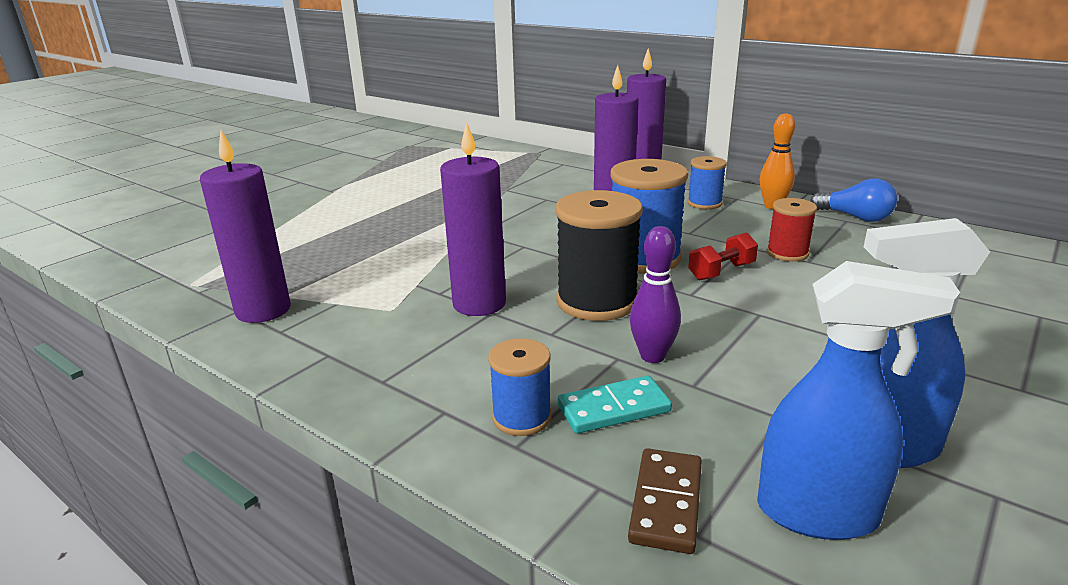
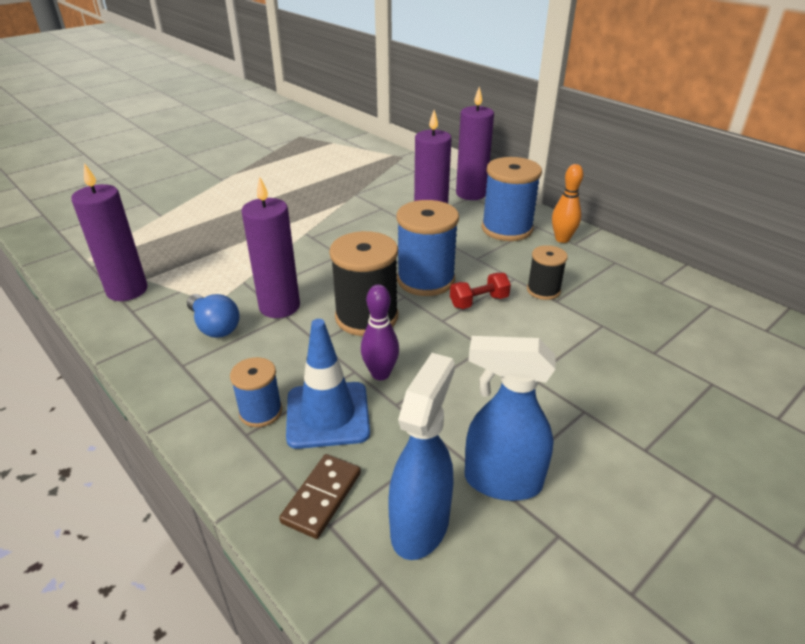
camera: 10 degrees right, 10 degrees up
(613, 408) = (327, 415): turquoise domino -> blue traffic cone
(704, 203) = (507, 229): blue spool -> blue spool, size x1.78
(787, 253) = (543, 290): red spool -> black spool
(818, 514) = (420, 525): blue spray bottle -> blue spray bottle turned 90 degrees counterclockwise
(855, 217) = (625, 260): blue light bulb -> blue light bulb (214, 326)

